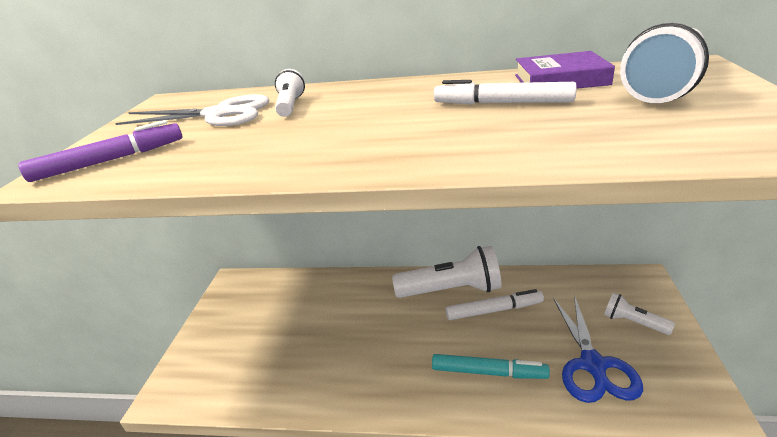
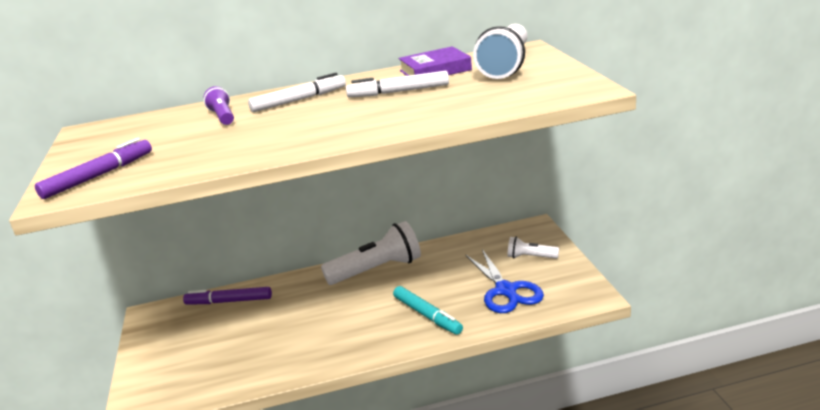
camera: 20 degrees left, 5 degrees down
(220, 114) = (161, 132): white scissors -> none
(290, 106) = (223, 117): white flashlight -> purple flashlight
(301, 288) = (229, 301): none -> purple marker
(488, 372) = (427, 315): turquoise marker -> turquoise marker turned 60 degrees clockwise
(494, 310) = (419, 275): white marker -> white marker (299, 100)

